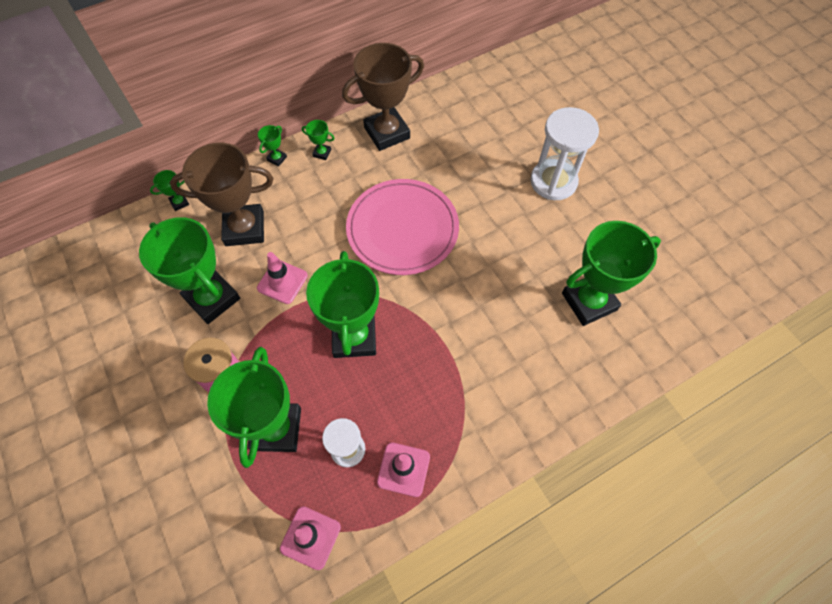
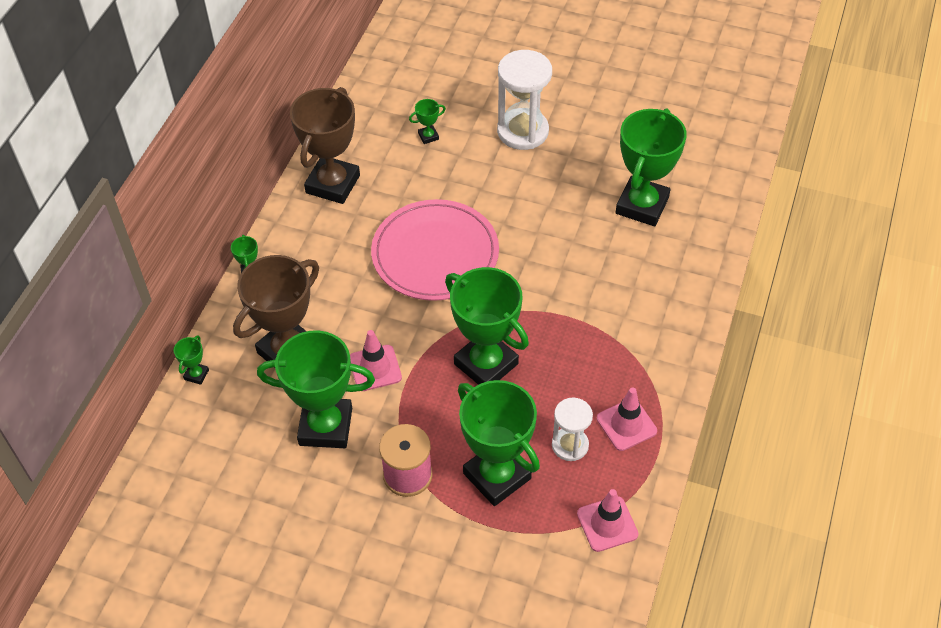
camera: 40 degrees left, 10 degrees down
(322, 153) = (290, 241): green trophy -> green trophy (428, 136)

